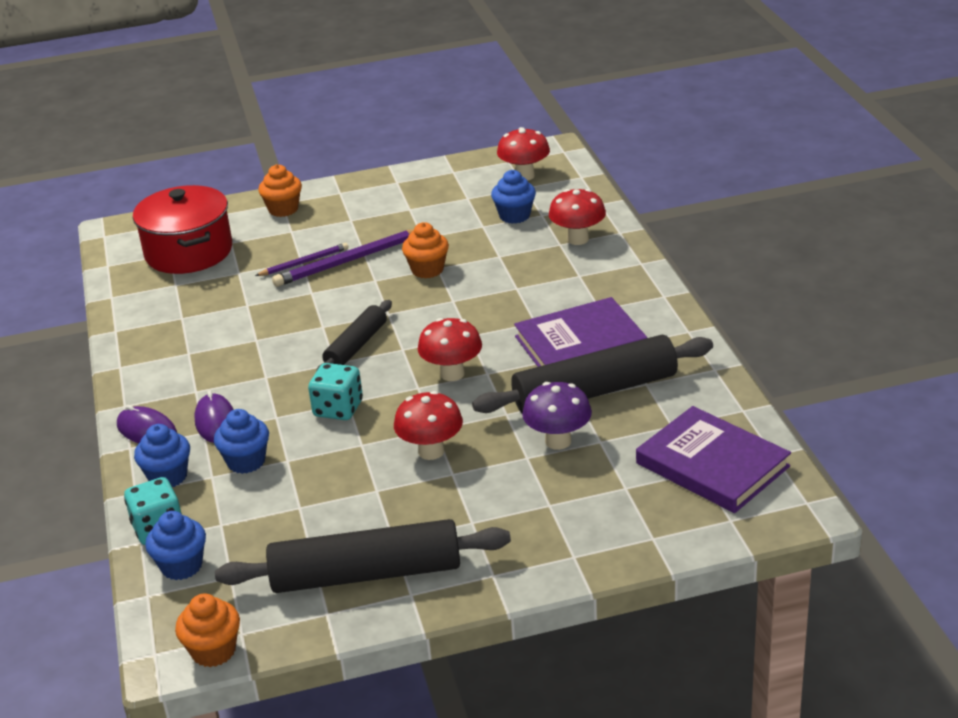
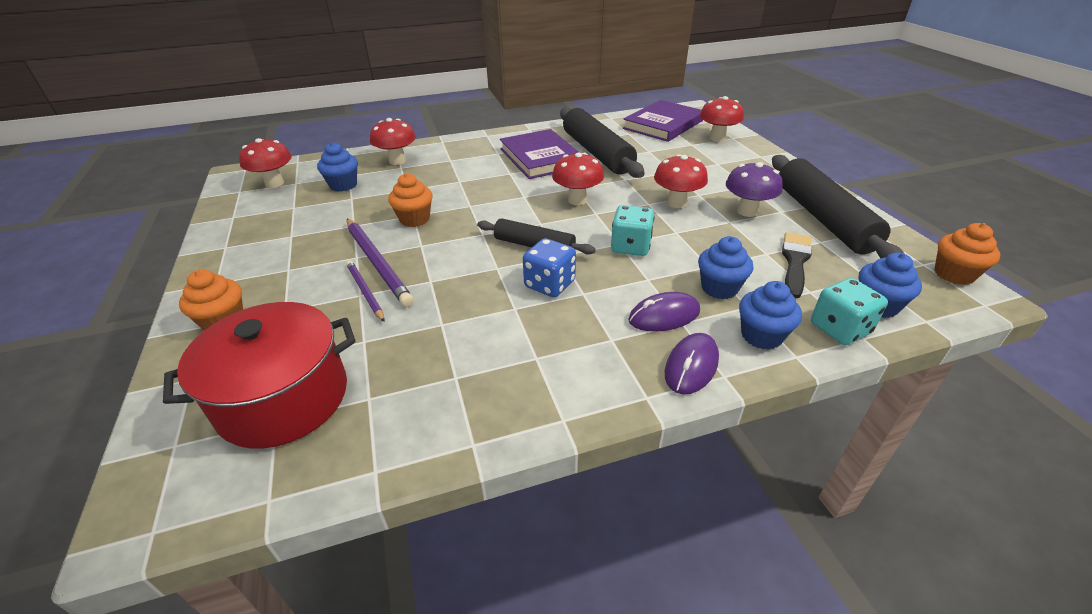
camera: 95 degrees left, 5 degrees up
(276, 525) = (795, 262): none -> black brush
(285, 357) = (549, 284): none -> blue dice
(558, 441) = (652, 162): purple mushroom -> purple mushroom (747, 211)
(650, 519) = (717, 138): none -> red mushroom

